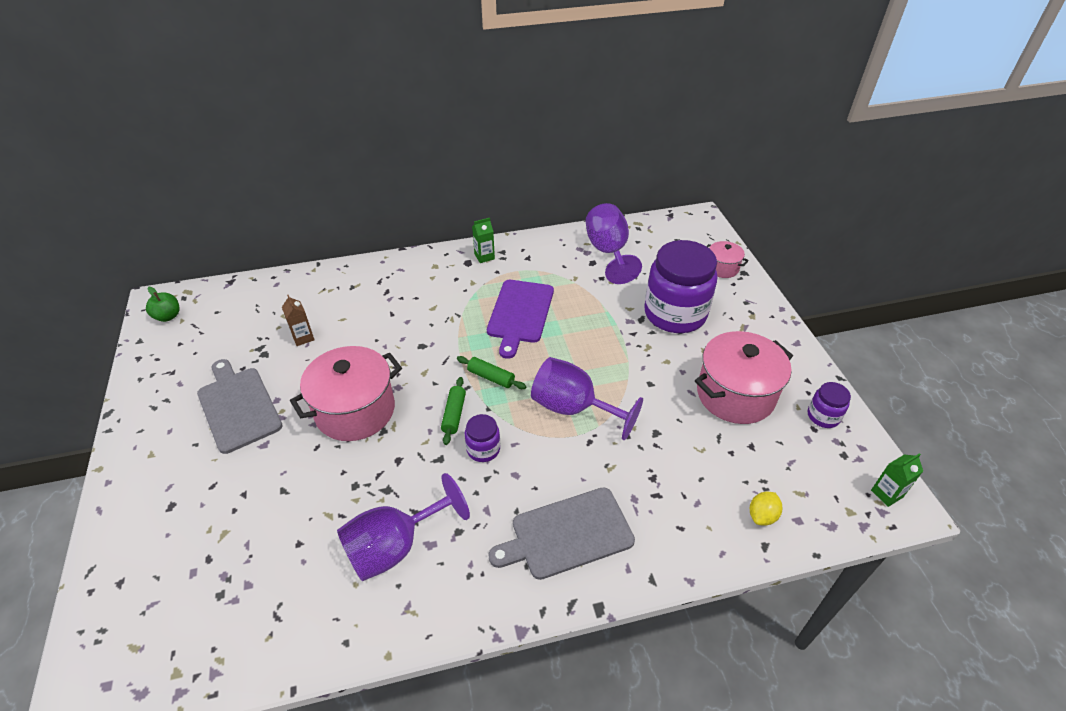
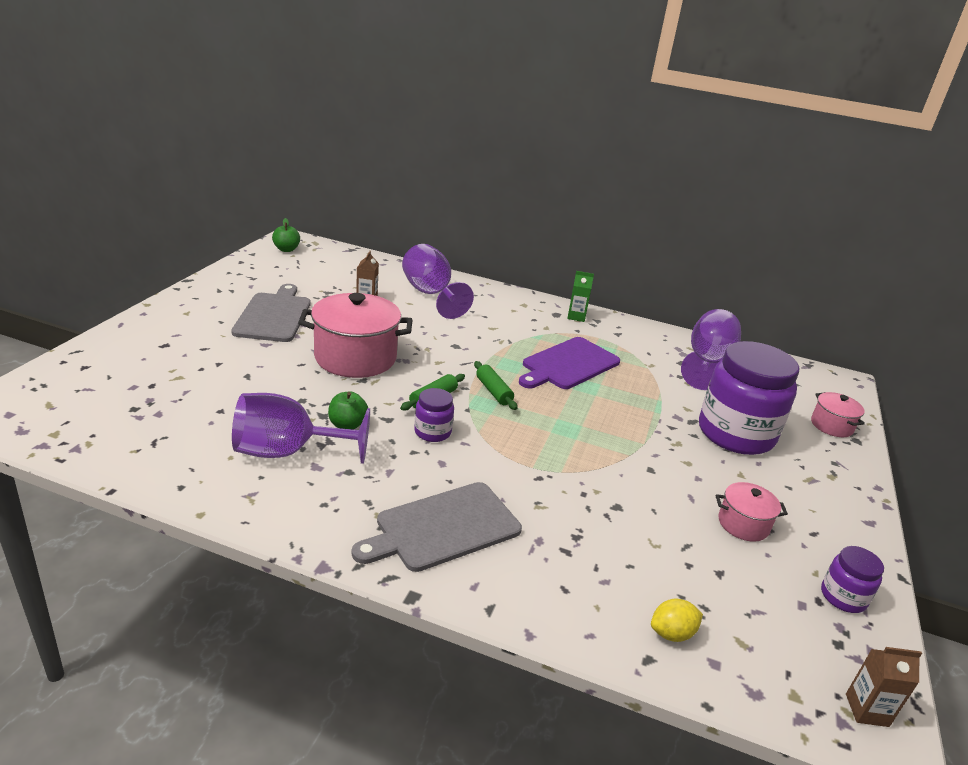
camera: 30 degrees right, 15 degrees down
(415, 486) = (347, 425): none -> green apple
(567, 534) = (443, 527): grey cutting board -> grey cutting board turned 45 degrees counterclockwise
(573, 408) = (549, 447): purple goblet -> purple goblet (430, 294)
(735, 394) = (743, 524): pink pot -> pink pot, size x0.50
(886, 493) = (867, 710): green carton -> brown carton

